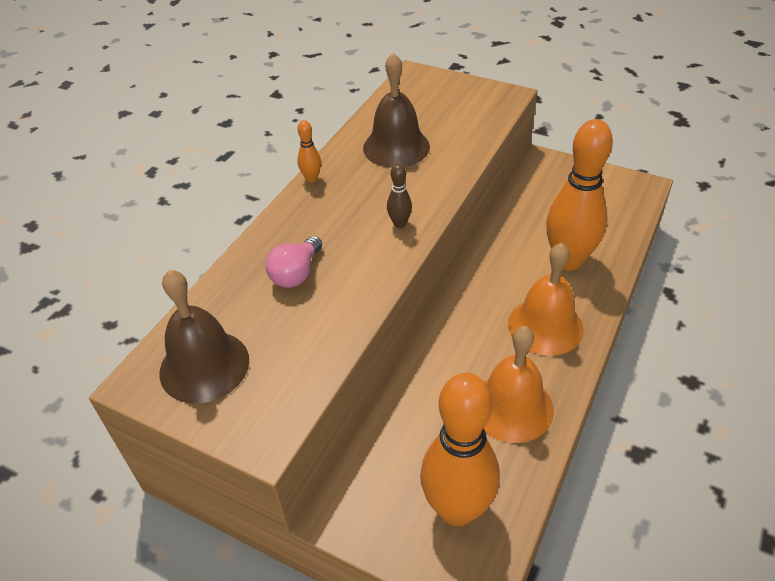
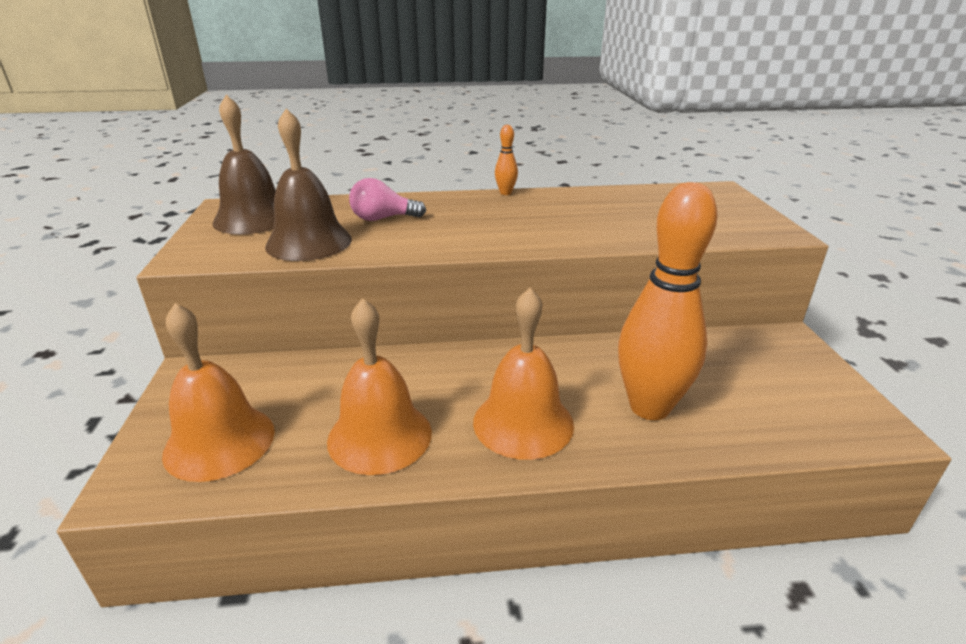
camera: 55 degrees right, 15 degrees down
(396, 147) = (600, 209): brown bell -> brown bell (309, 242)
(399, 223) = (495, 238): brown bowling pin -> none
(457, 509) = (219, 442): orange bowling pin -> orange bell

